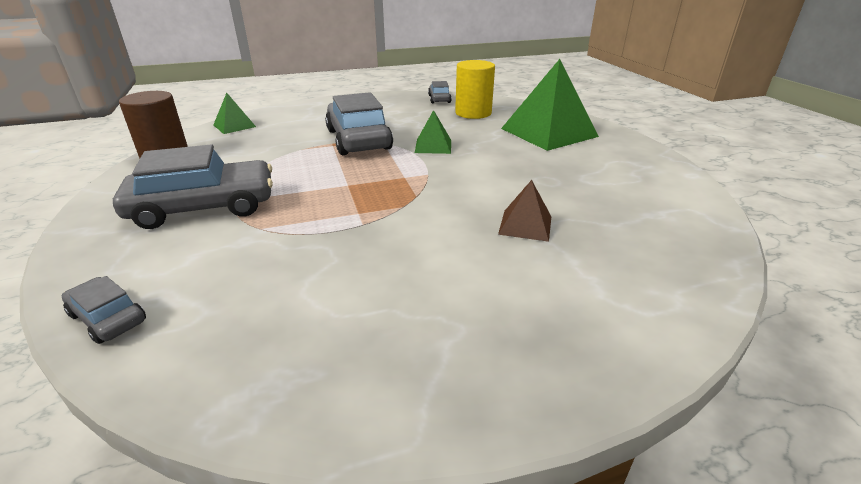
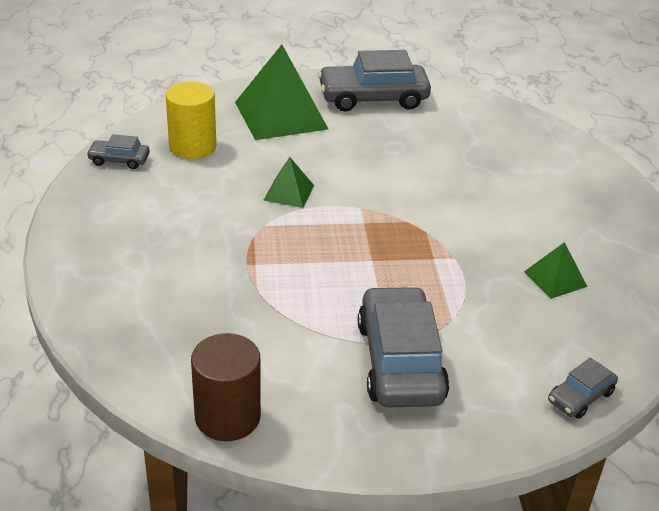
camera: 80 degrees left, 5 degrees up
(234, 126) = (132, 354): green pyramid -> green pyramid (555, 279)
(358, 139) = (245, 243): grey car -> grey car (373, 98)
(525, 225) = (471, 177): brown pyramid -> none

